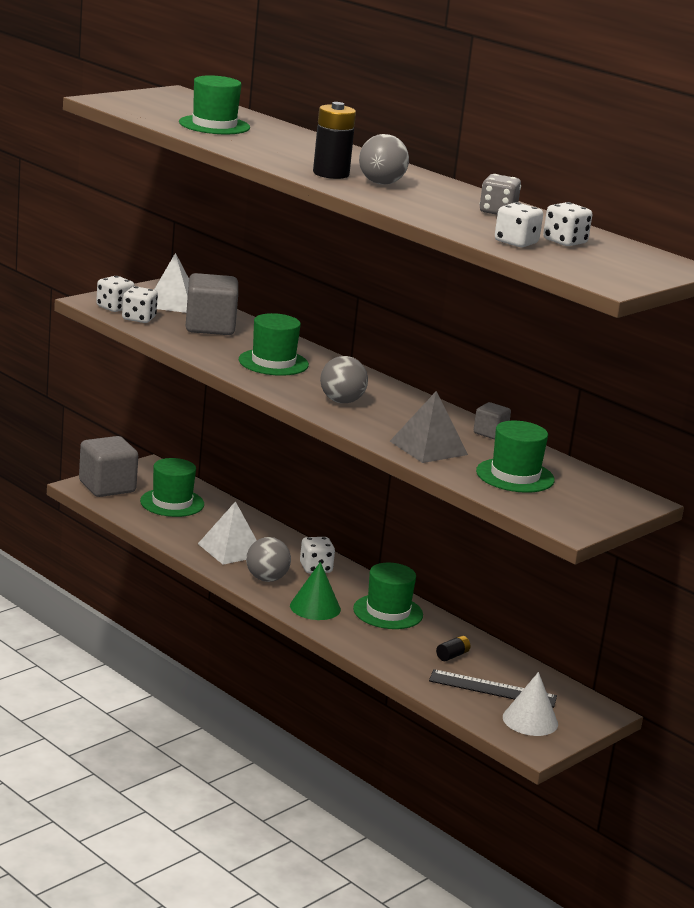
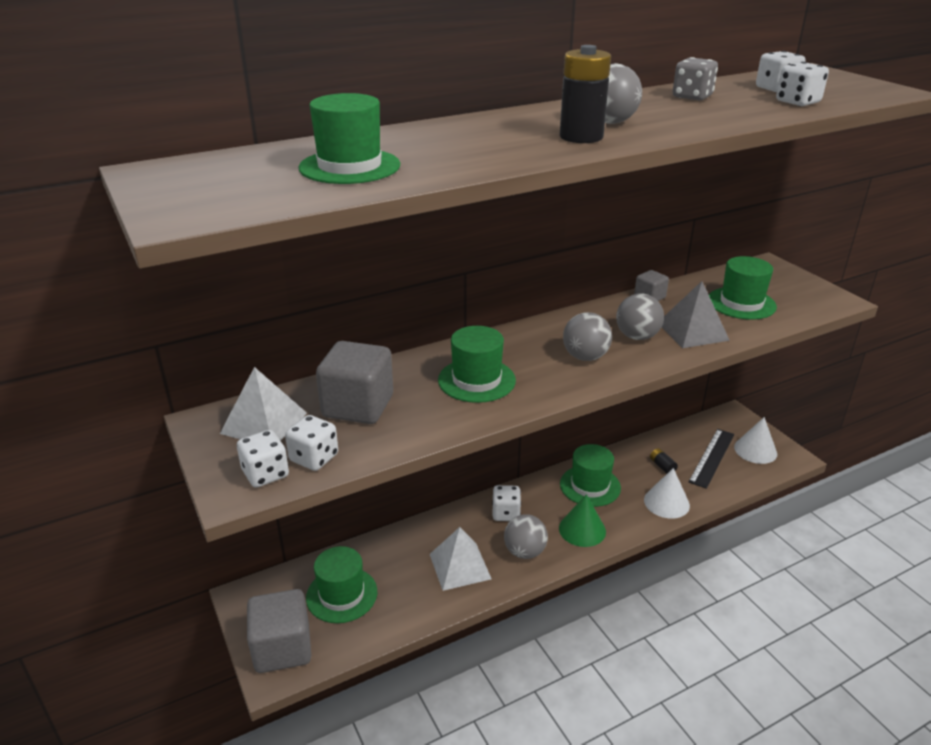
camera: 70 degrees left, 10 degrees up
(388, 655) = (666, 502): none -> white cone
(397, 423) = (637, 336): none -> grey ball

